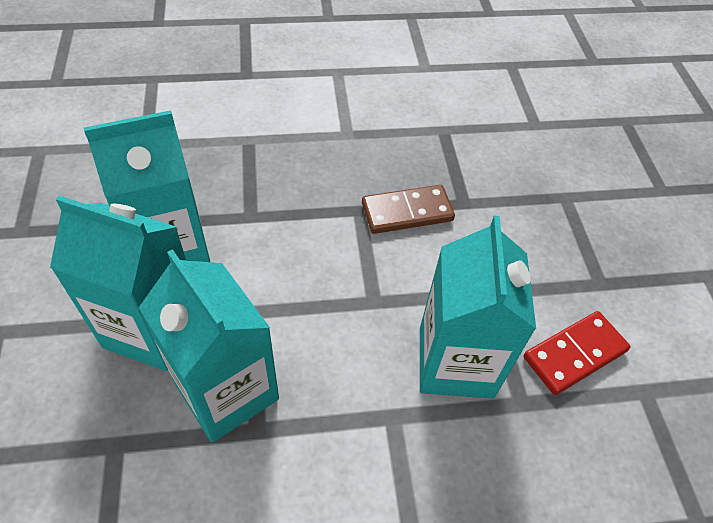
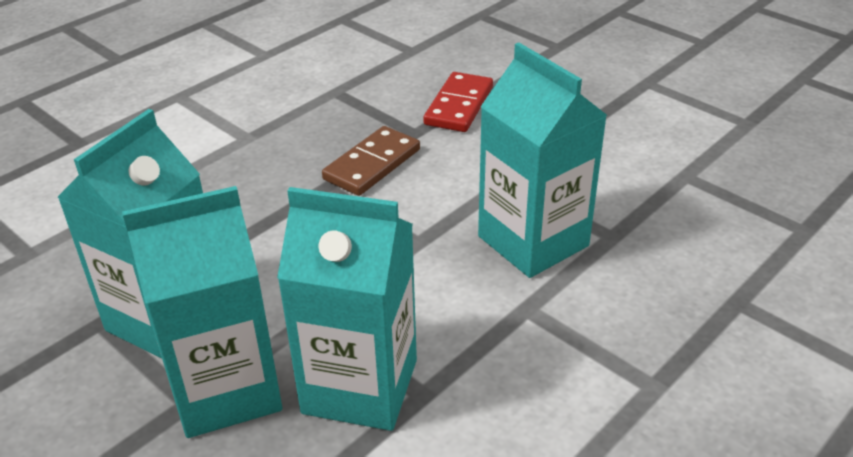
camera: 35 degrees left, 15 degrees down
(574, 354) = (613, 182): red domino -> red domino (458, 106)

